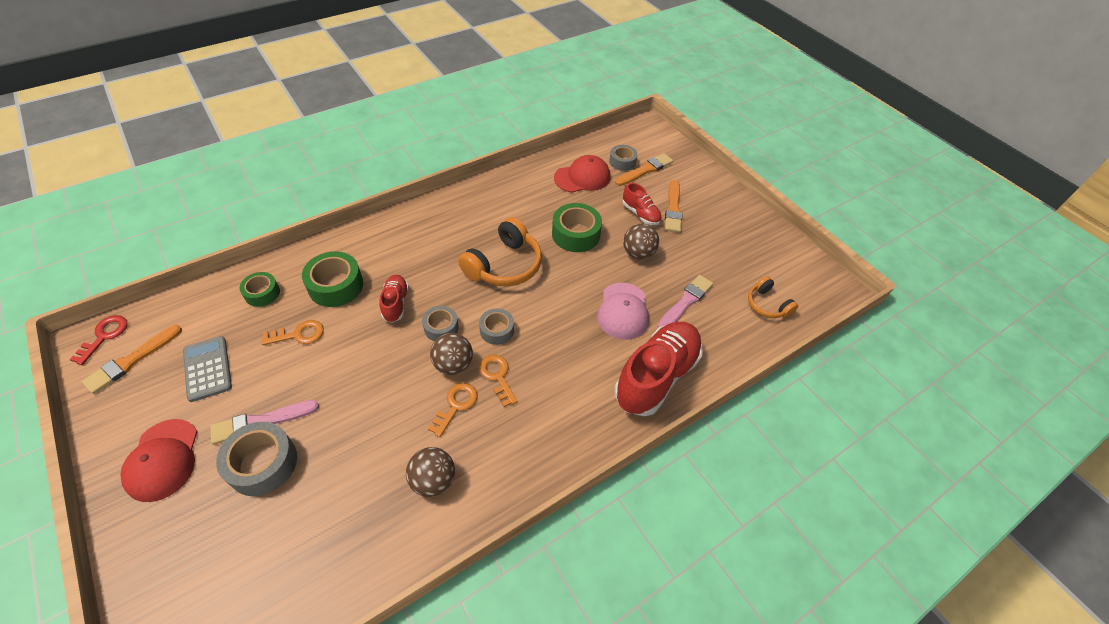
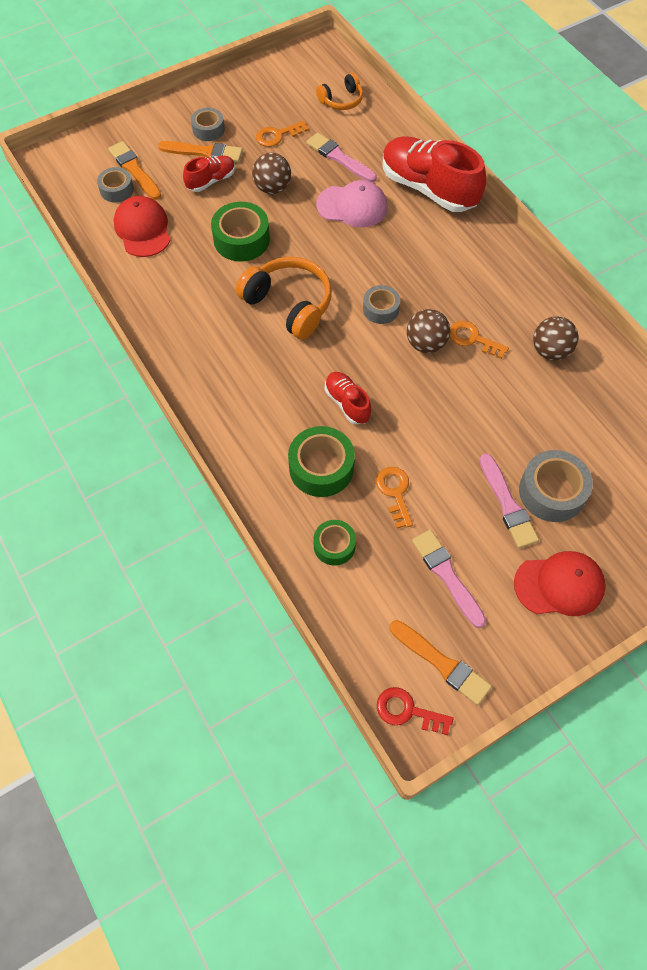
camera: 85 degrees left, 10 degrees up
(208, 368) = (447, 575): grey calculator -> pink brush
(395, 303) = (347, 403): red shoe -> red shoe turned 60 degrees clockwise
(441, 327) = (379, 358): grey tape -> grey tape (208, 129)
(497, 376) = (437, 307): orange key -> orange key (277, 135)

